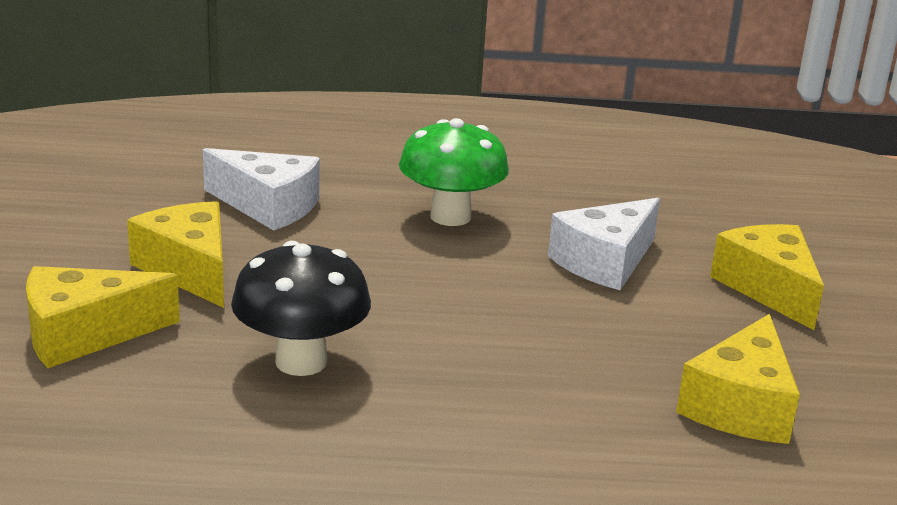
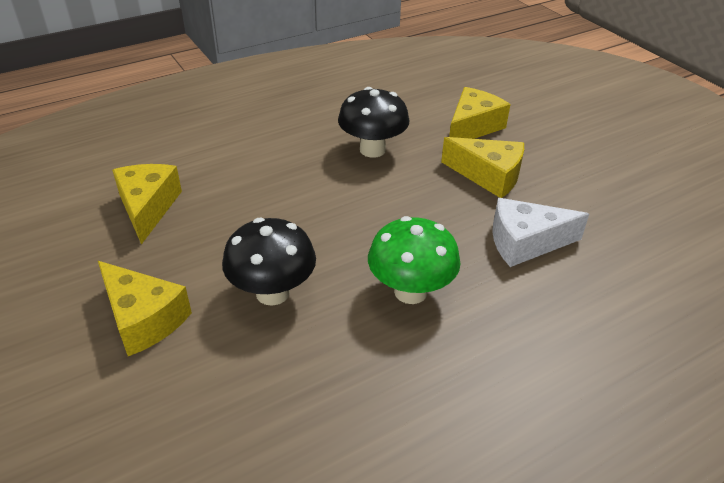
camera: 150 degrees right, 15 degrees up
(605, 262) = (272, 292): white cheese -> black mushroom

